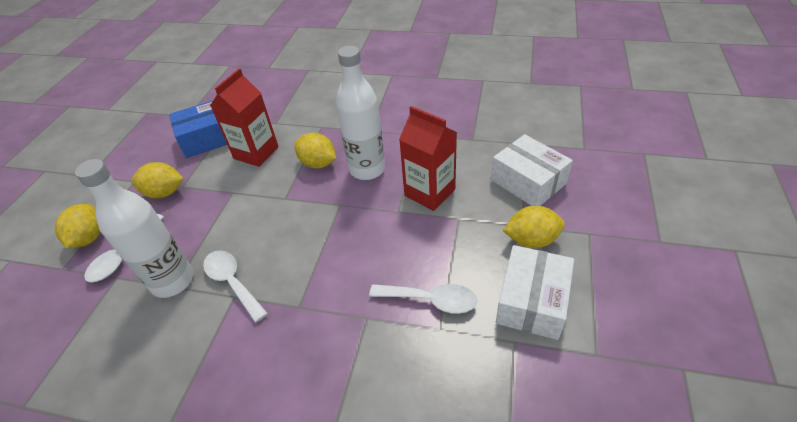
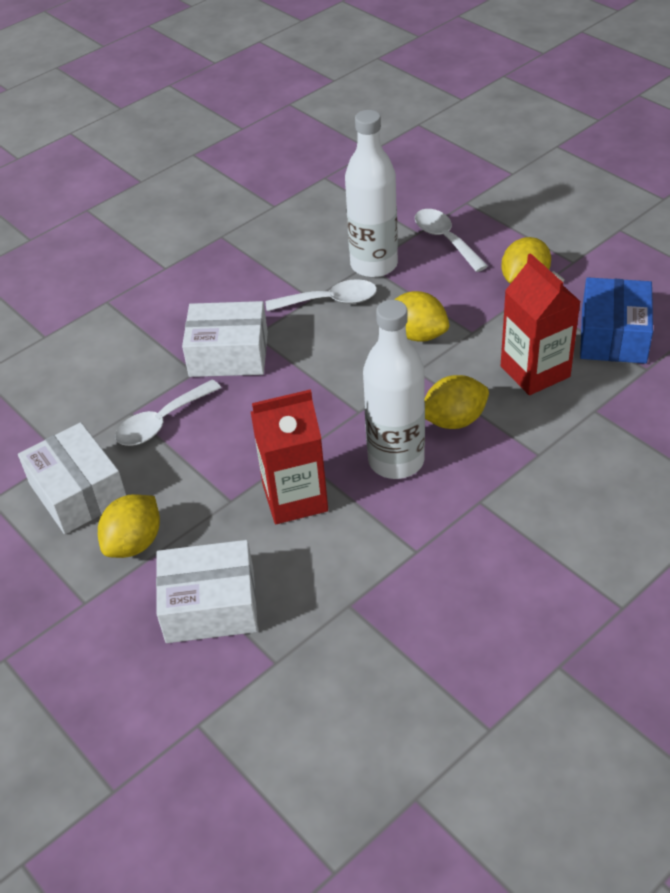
camera: 125 degrees right, 0 degrees up
(90, 238) = (496, 221): yellow lemon -> yellow lemon (418, 334)
(332, 308) = (228, 354): none -> white box

